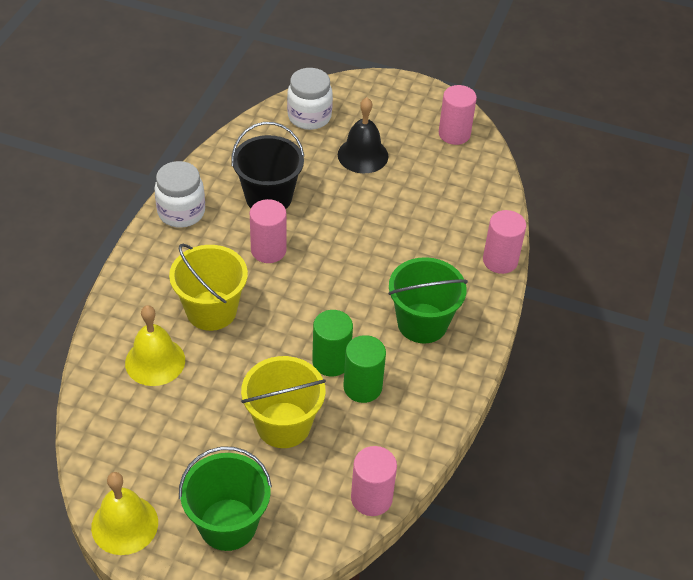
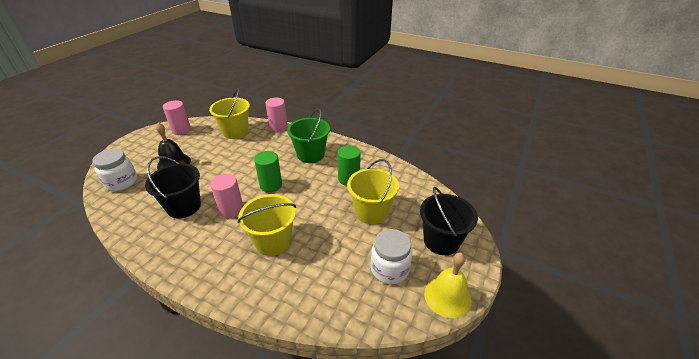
camera: 80 degrees left, 10 degrees down
(155, 361) = (310, 275): yellow bell -> none
(181, 212) = (169, 255): white jar -> white jar (389, 269)
(228, 524) = (441, 241): green bucket -> black bucket
(331, 361) = (328, 189): green cylinder -> green cylinder (271, 185)
(371, 498) = (419, 182): pink cylinder -> none
(468, 204) = (235, 132): none -> yellow bucket

